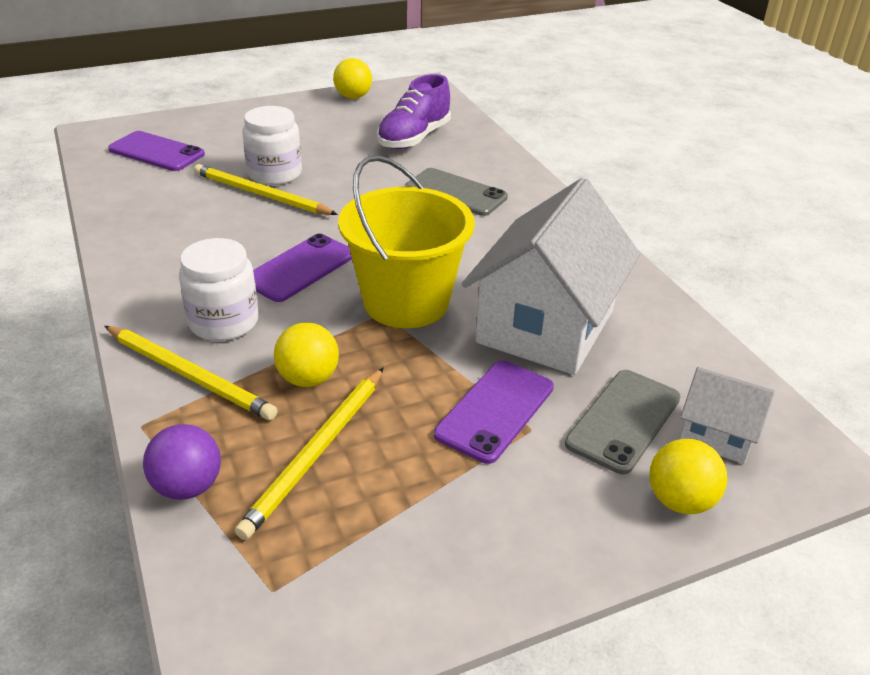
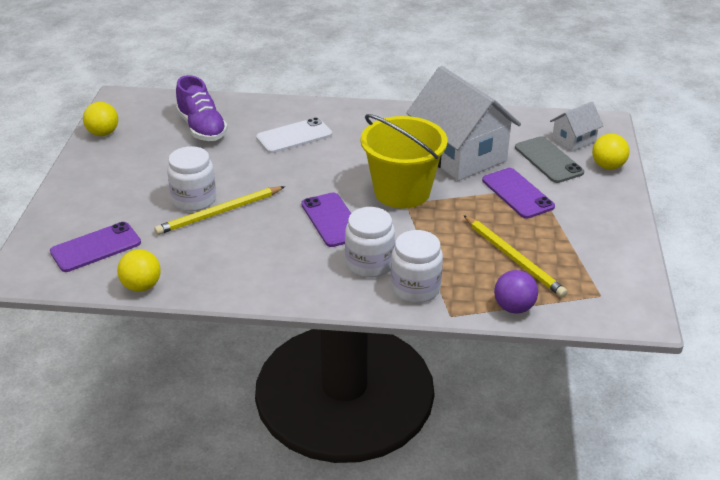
camera: 60 degrees left, 0 degrees up
(189, 375) = (415, 288): yellow pencil -> white jar
(308, 378) = (449, 245): yellow ball -> yellow ball (142, 286)
(456, 193) = (294, 136): grey phone -> white phone

